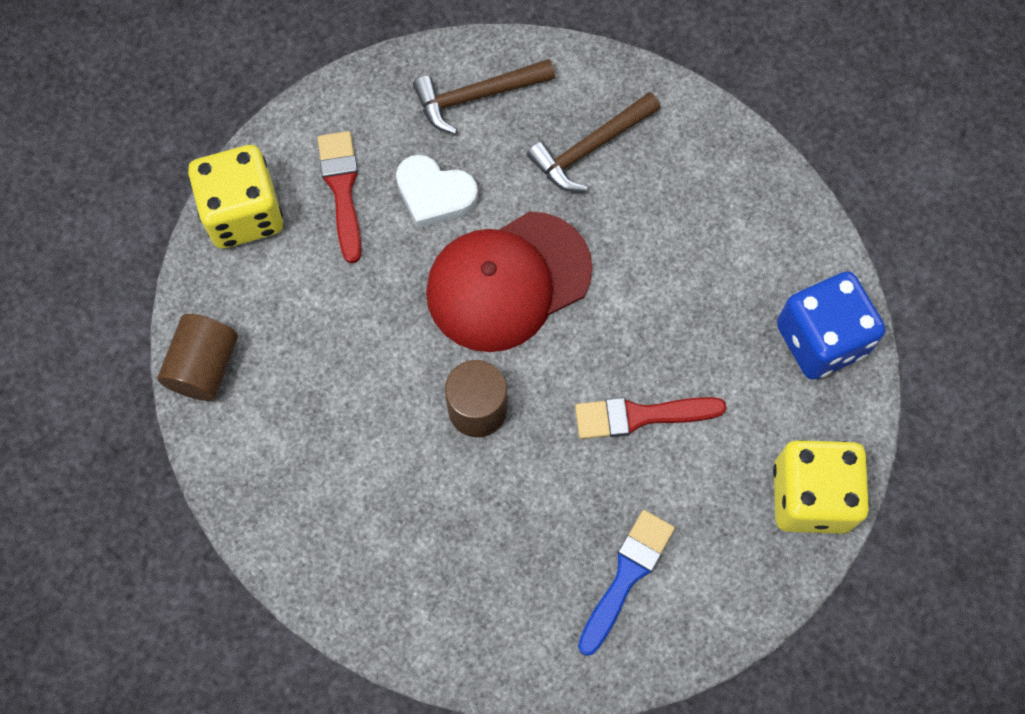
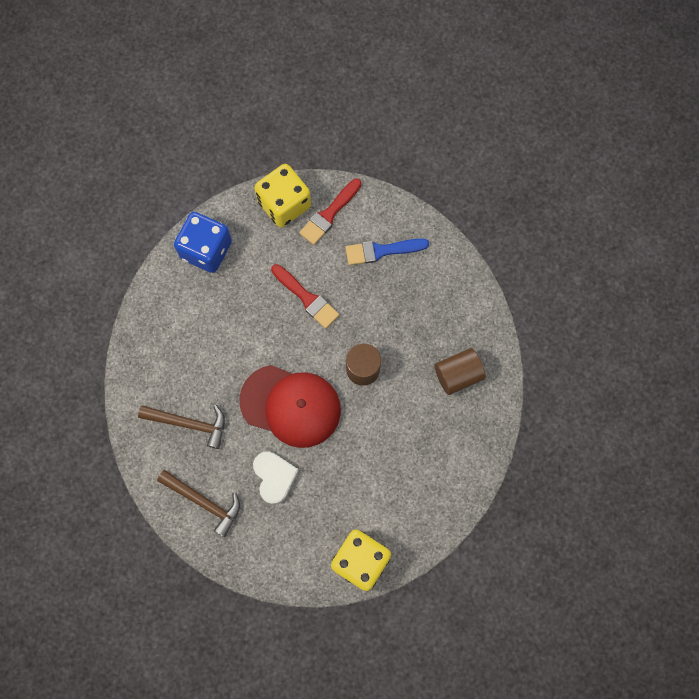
camera: 130 degrees left, 5 degrees up
(204, 366) = (448, 508): brown cylinder -> brown cylinder (458, 375)
(342, 189) = (308, 524): red brush -> red brush (329, 214)

